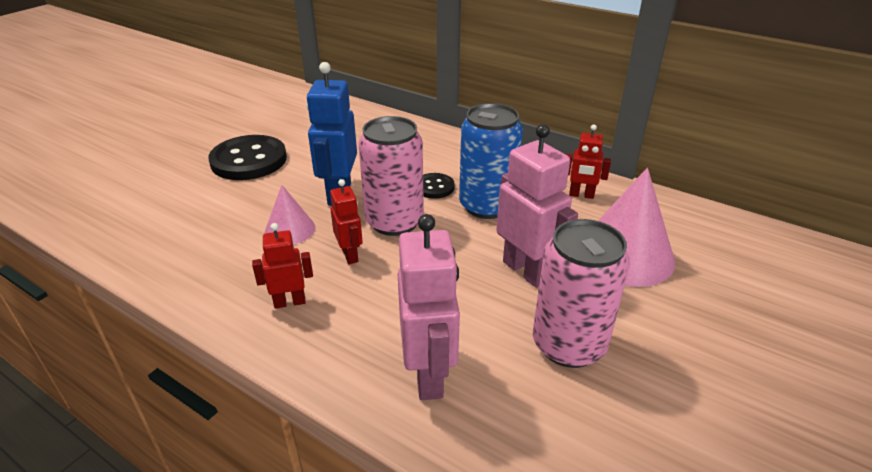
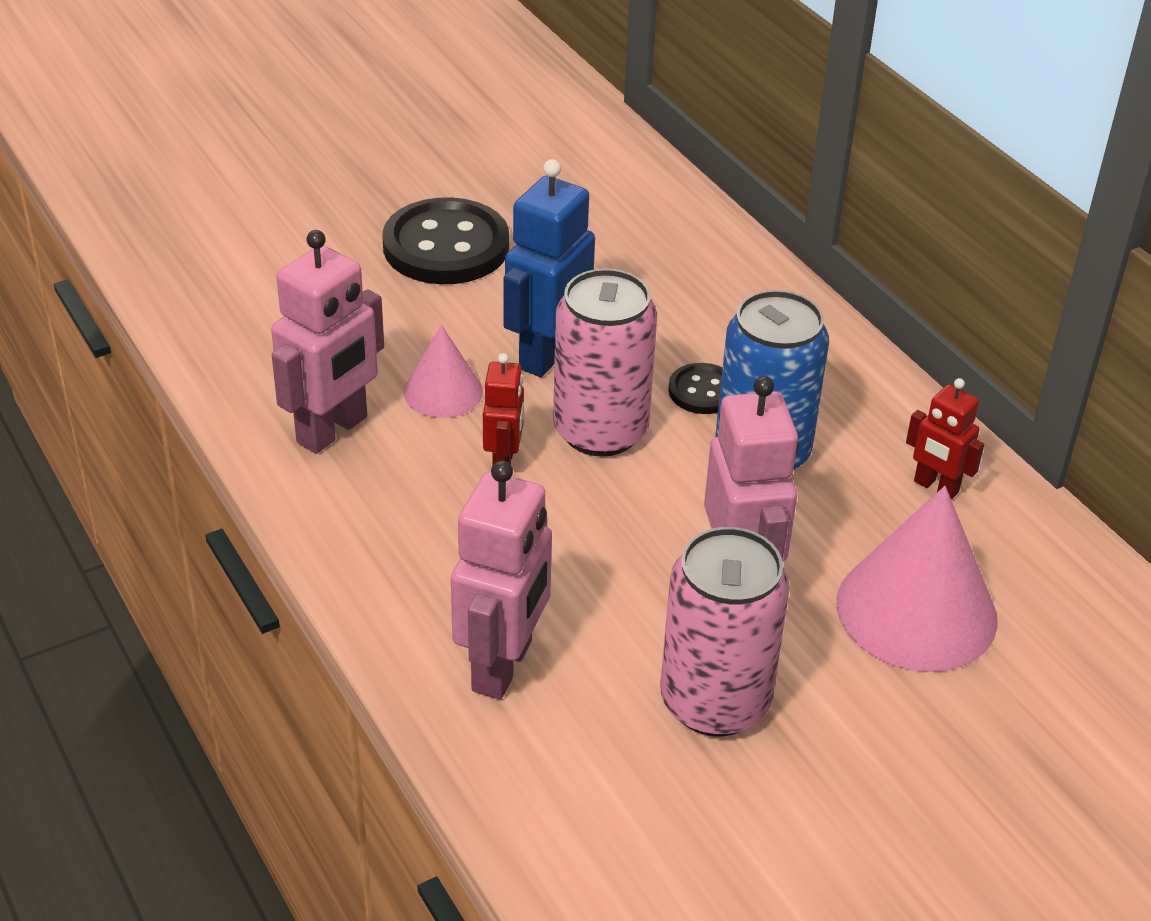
camera: 25 degrees right, 5 degrees up
(231, 271) = (333, 430): none -> pink robot
(289, 302) = (385, 503): red robot -> none

